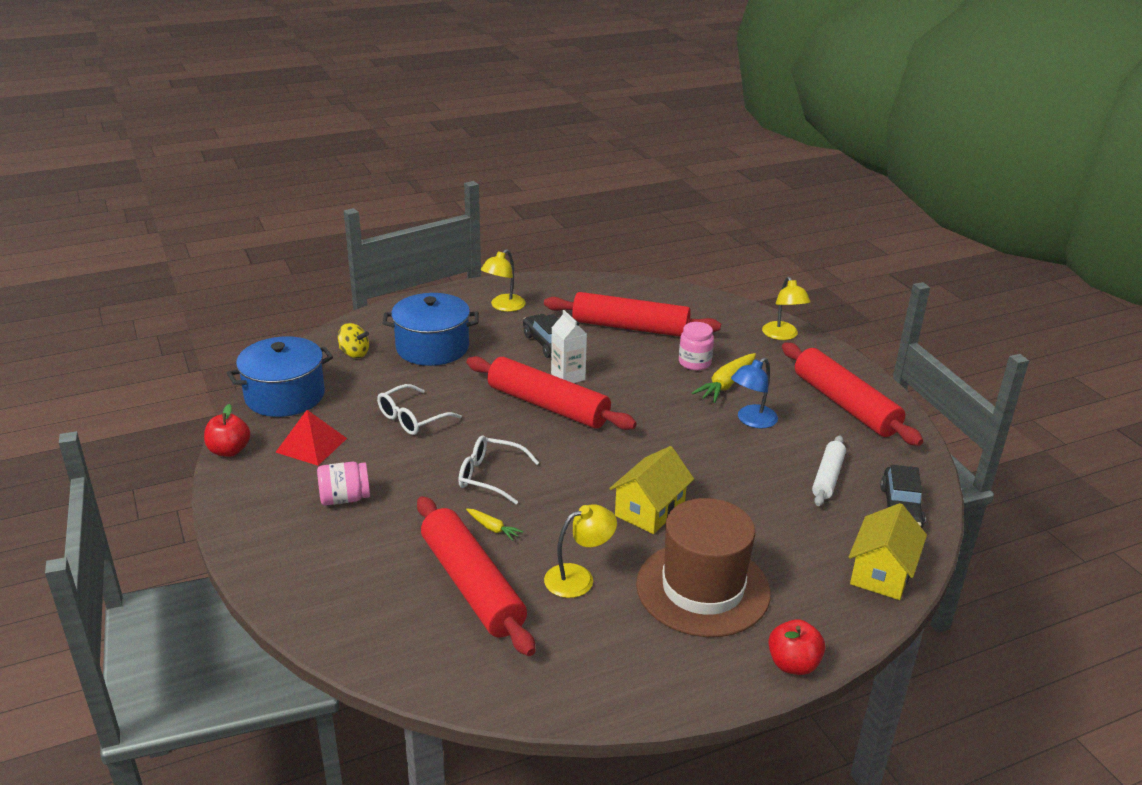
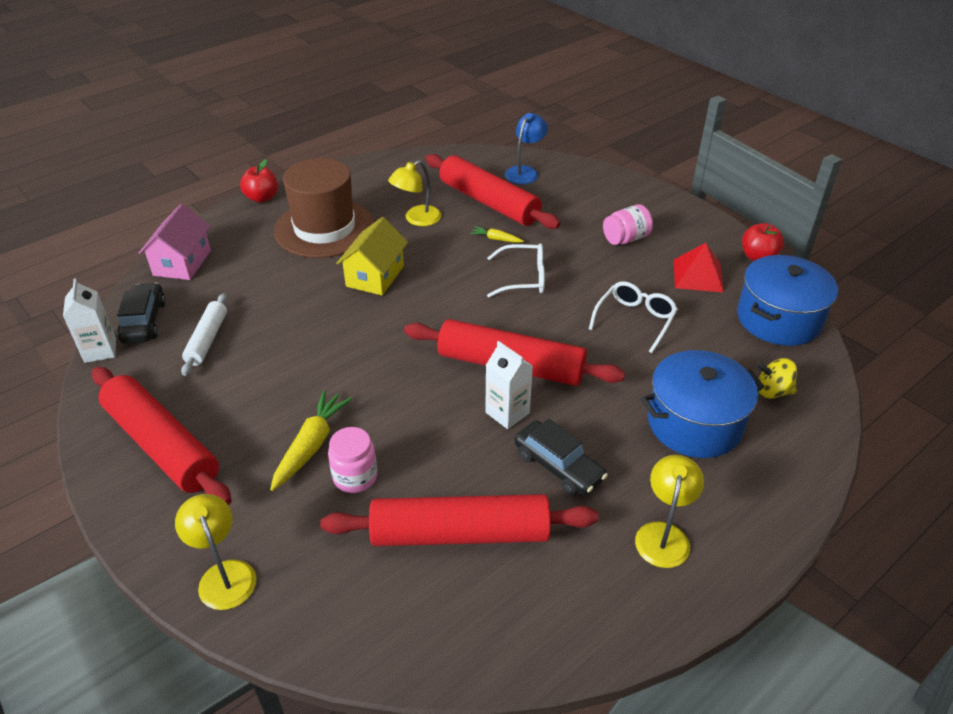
camera: 165 degrees right, 10 degrees up
(751, 421) = (281, 394): blue lamp -> blue lamp (525, 172)
(881, 573) = (182, 263): yellow house -> pink house
(933, 487) = (100, 350): none -> white carton

